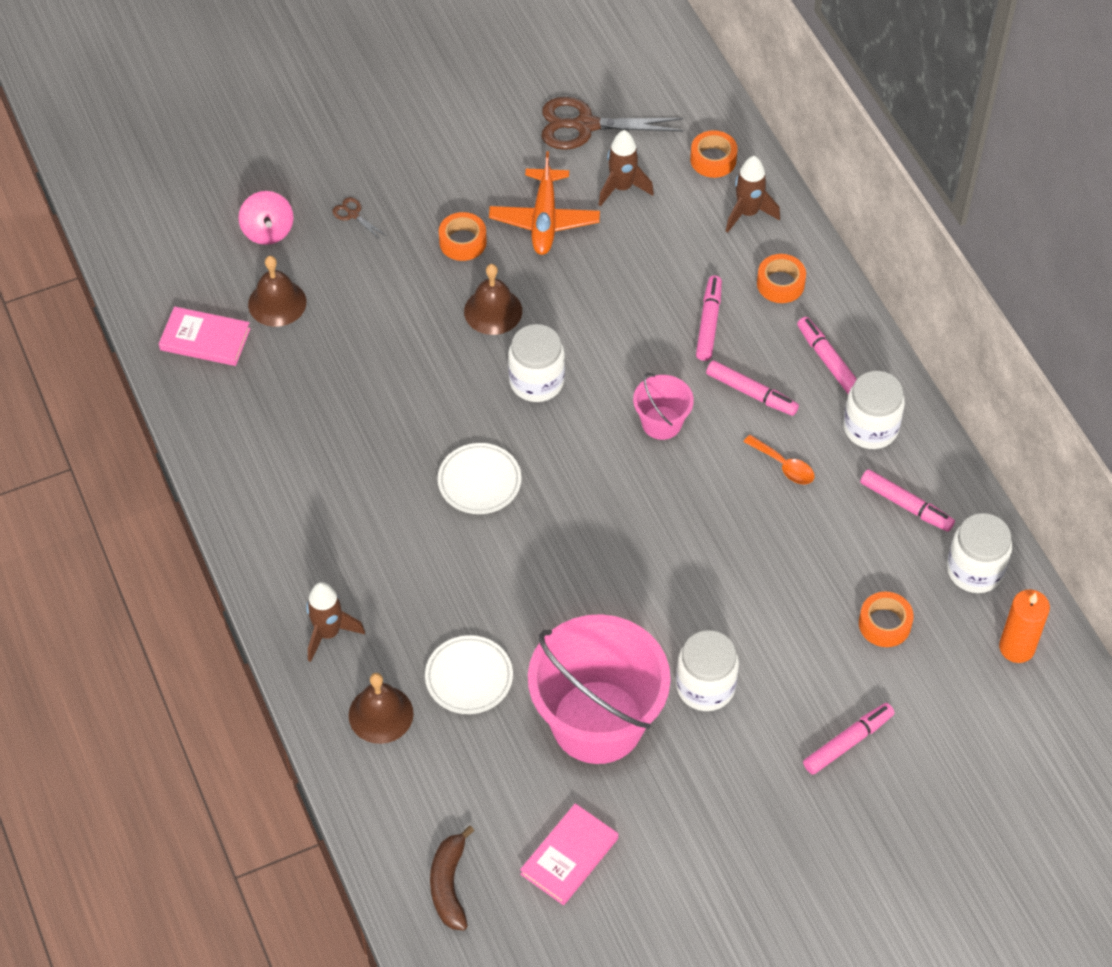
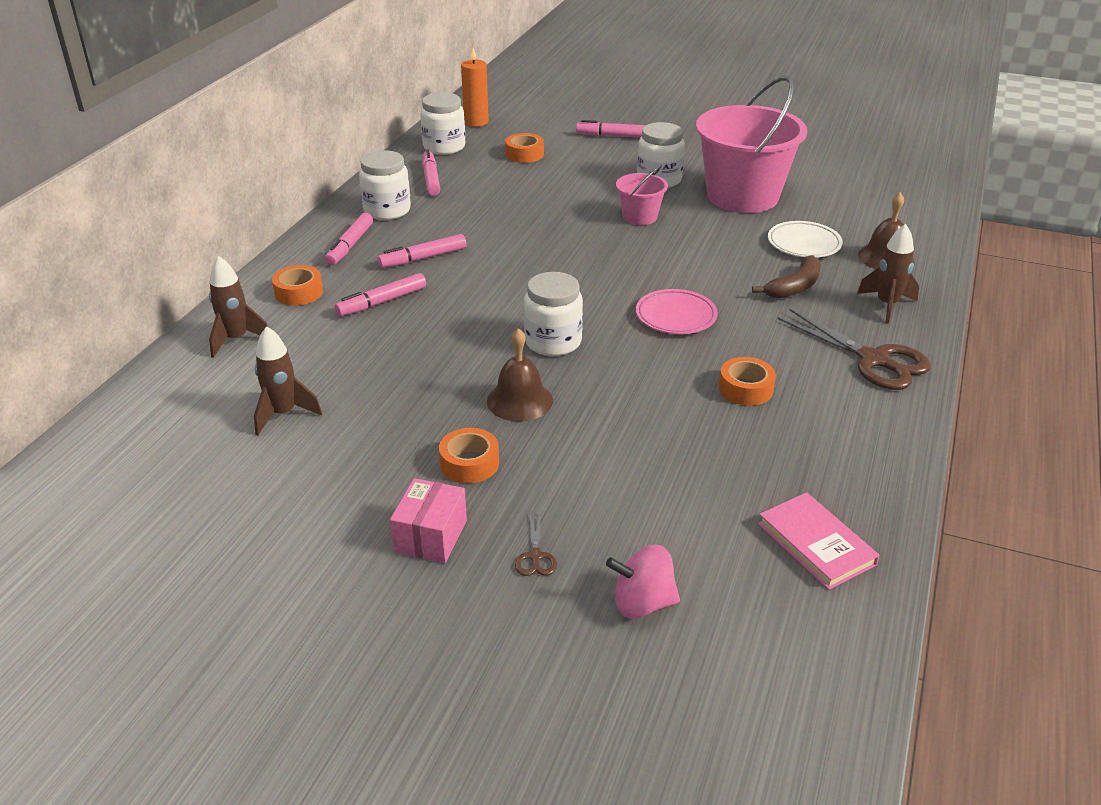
camera: 135 degrees left, 20 degrees down
(268, 231) = (642, 603): pink spinning top -> pink spinning top turned 120 degrees counterclockwise
(277, 303) = (706, 528): brown bell -> none
(423, 183) = (431, 536): none -> pink box
(449, 885) = (910, 189): brown banana -> brown banana (794, 287)
(479, 482) = (676, 316): white plate -> pink plate
(544, 220) = (379, 433): orange plane -> none
(569, 856) = (823, 169): pink book -> none
(585, 125) = (220, 480): brown scissors -> brown scissors (873, 360)
(661, 423) = (503, 276): pink bucket -> pink bucket (639, 217)
(713, 159) = (187, 386): orange tape -> orange tape (745, 389)
(751, 393) = (423, 258): pink marker -> pink marker turned 105 degrees counterclockwise
(784, 466) = (465, 223): orange spoon -> none

